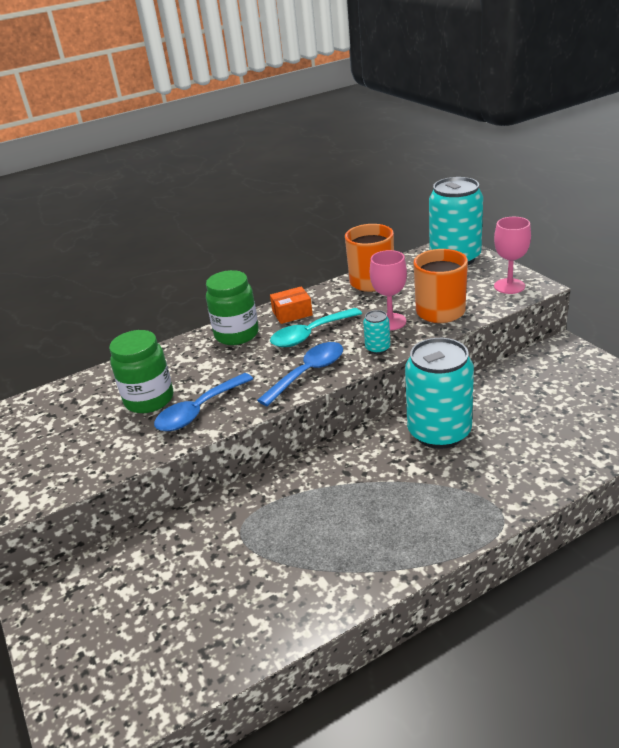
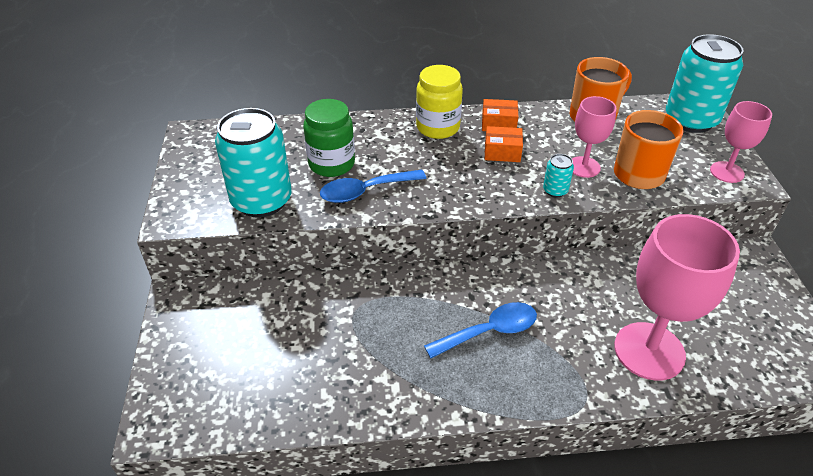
camera: 20 degrees right, 10 degrees up
(236, 334) = (438, 127): green jar -> yellow jar
(308, 373) = (477, 191): blue spoon -> blue spoon (489, 332)
(310, 334) = (502, 152): turquoise spoon -> orange box
(439, 432) = (577, 293): turquoise can -> turquoise can (261, 201)
(529, 454) = (649, 351): none -> pink goblet

